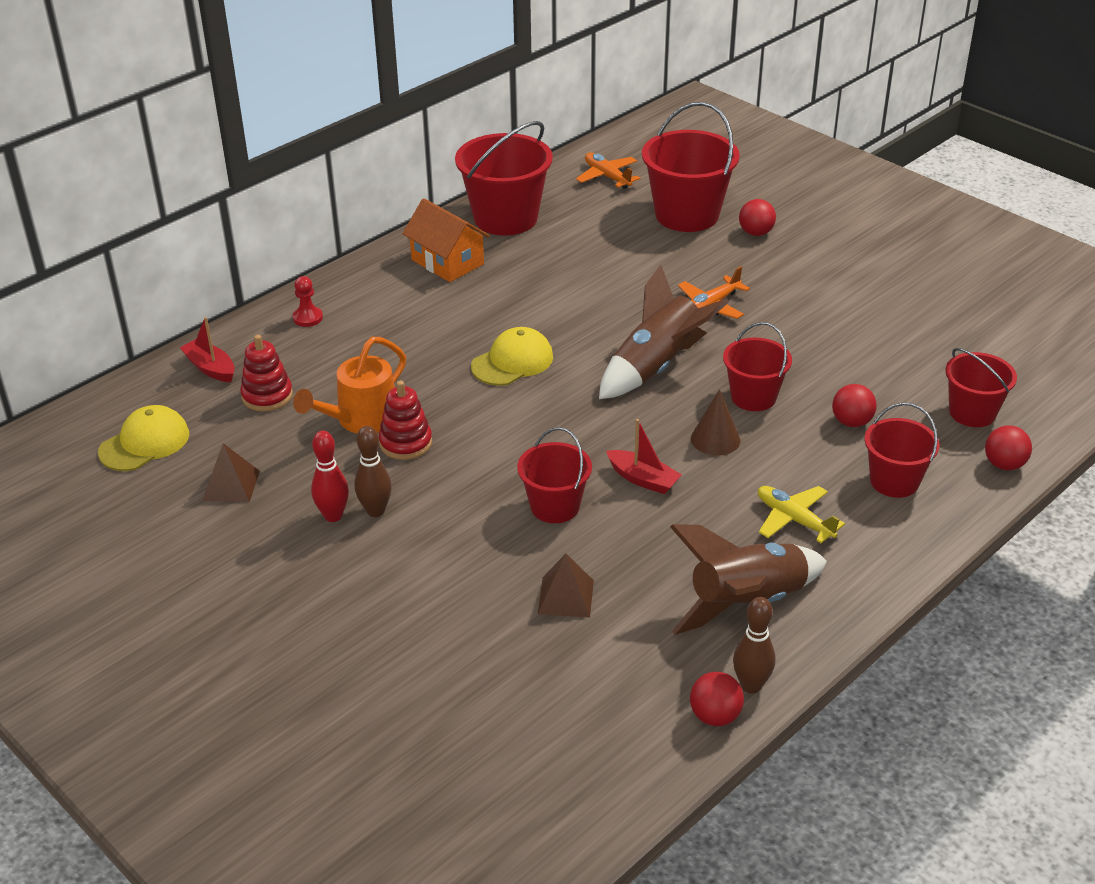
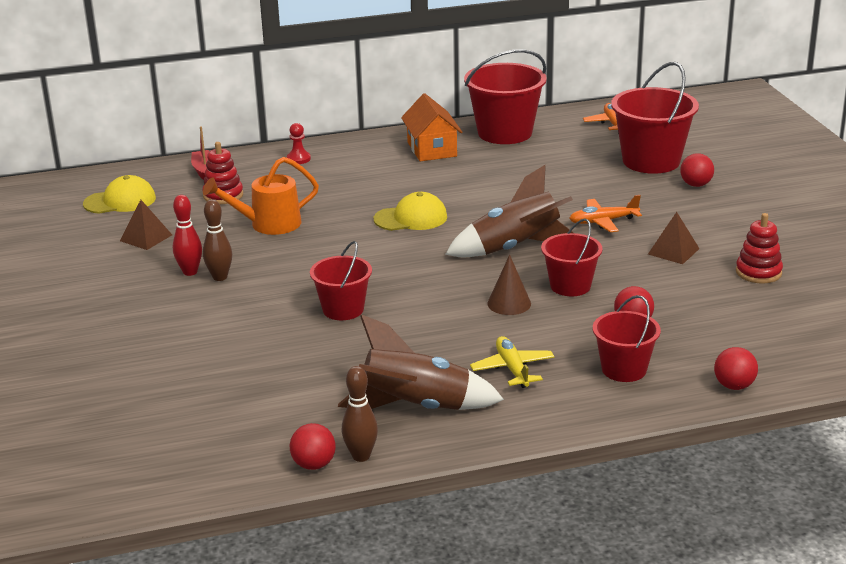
camera: 30 degrees right, 10 degrees down
(405, 443) = (283, 245): red stacking toy -> red stacking toy (758, 272)
(566, 597) = (290, 363): brown pyramid -> brown pyramid (673, 251)
(643, 479) = (425, 312): red boat -> none
(972, 412) = (747, 345): red bucket -> none

